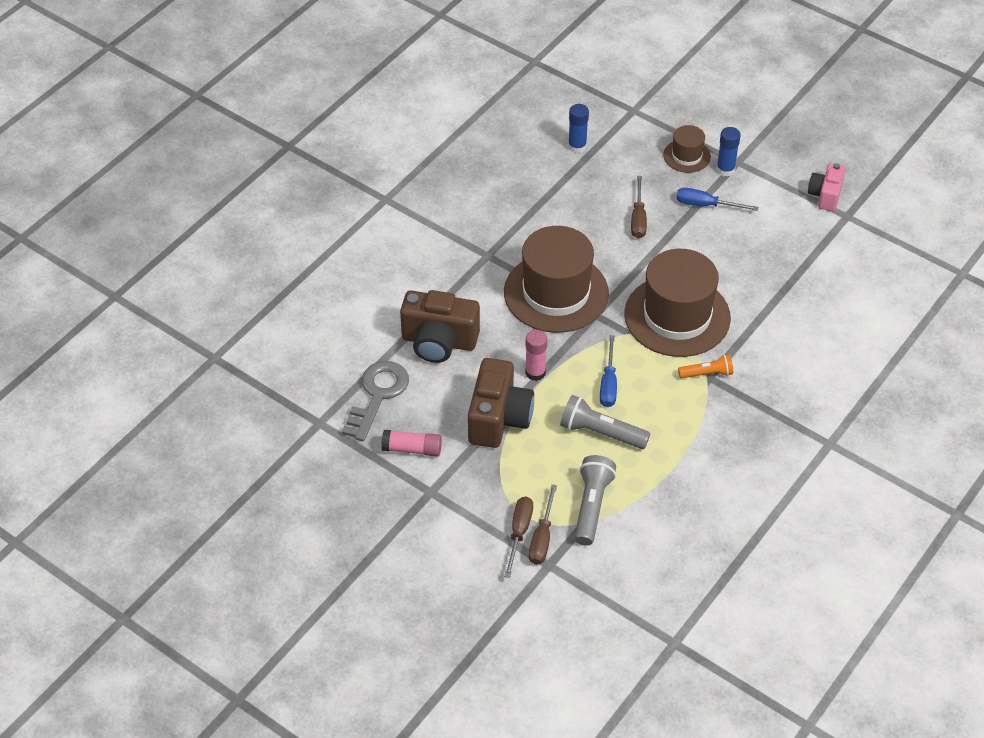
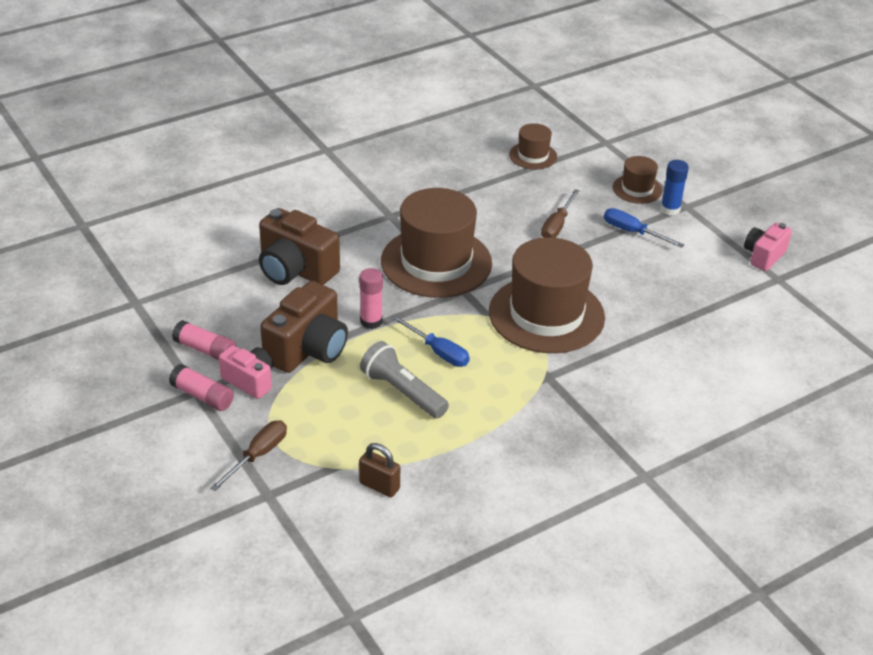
camera: 20 degrees right, 10 degrees down
(377, 396) = (205, 296): grey key -> none
(438, 494) = (202, 396): none -> pink glue stick
(469, 466) = (250, 381): none -> pink camera
(542, 538) = (278, 468): brown screwdriver -> none
(577, 146) = (533, 156): blue glue stick -> brown hat
(591, 506) = (349, 455): grey flashlight -> none
(608, 384) = (438, 352): blue screwdriver -> blue screwdriver turned 75 degrees counterclockwise
(631, 525) = (379, 486): none -> brown padlock
(707, 374) = (547, 372): orange flashlight -> none

